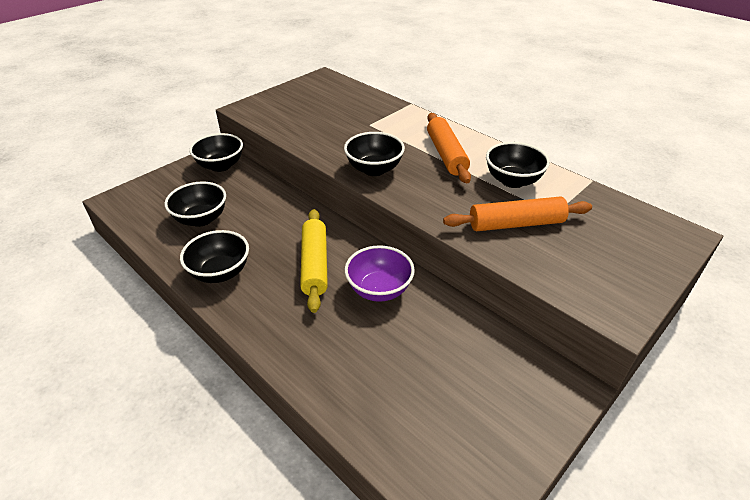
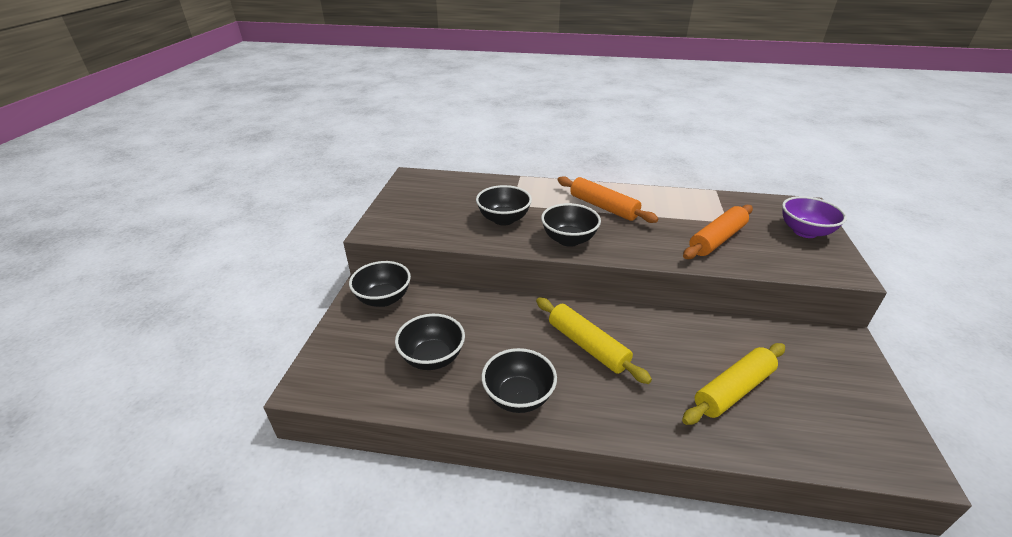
camera: 35 degrees left, 5 degrees down
(379, 289) = (659, 339): purple bowl -> purple bowl (804, 232)
(386, 360) = (733, 390): none -> yellow rolling pin
(512, 181) = (672, 209): black bowl -> black bowl (503, 219)

